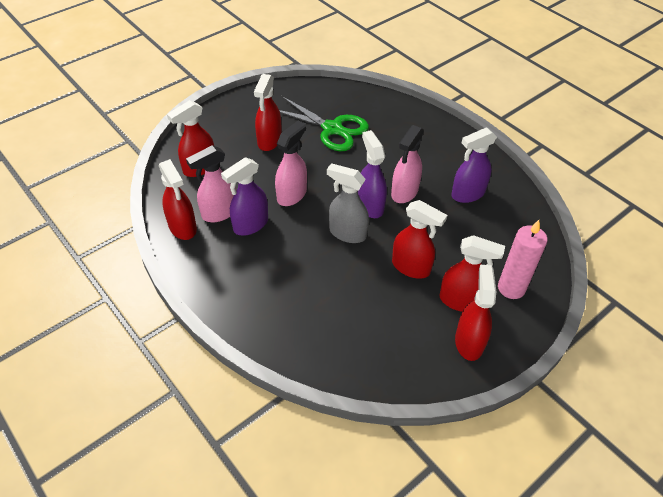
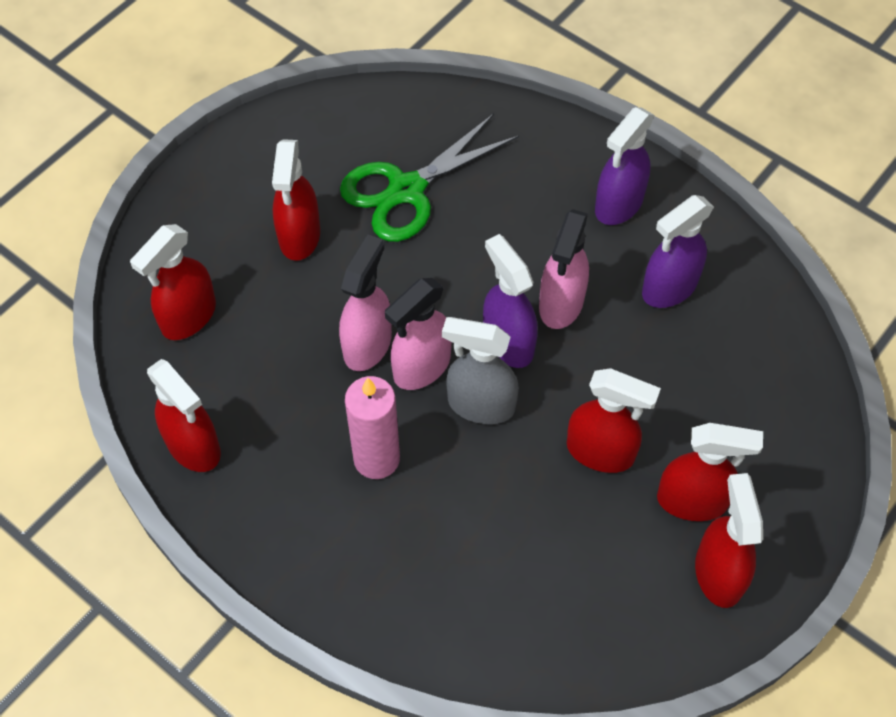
camera: 10 degrees left, 10 degrees up
(219, 212) = (250, 404): pink spray bottle -> pink spray bottle (421, 367)
(250, 225) = (310, 419): purple spray bottle -> purple spray bottle (618, 205)
(332, 129) = (406, 190): green scissors -> green scissors turned 120 degrees clockwise
(511, 288) = (770, 461): pink candle -> pink candle (376, 459)

